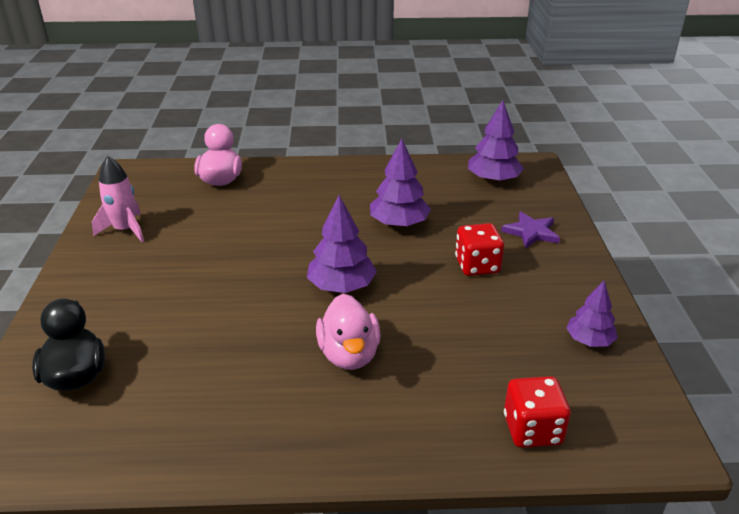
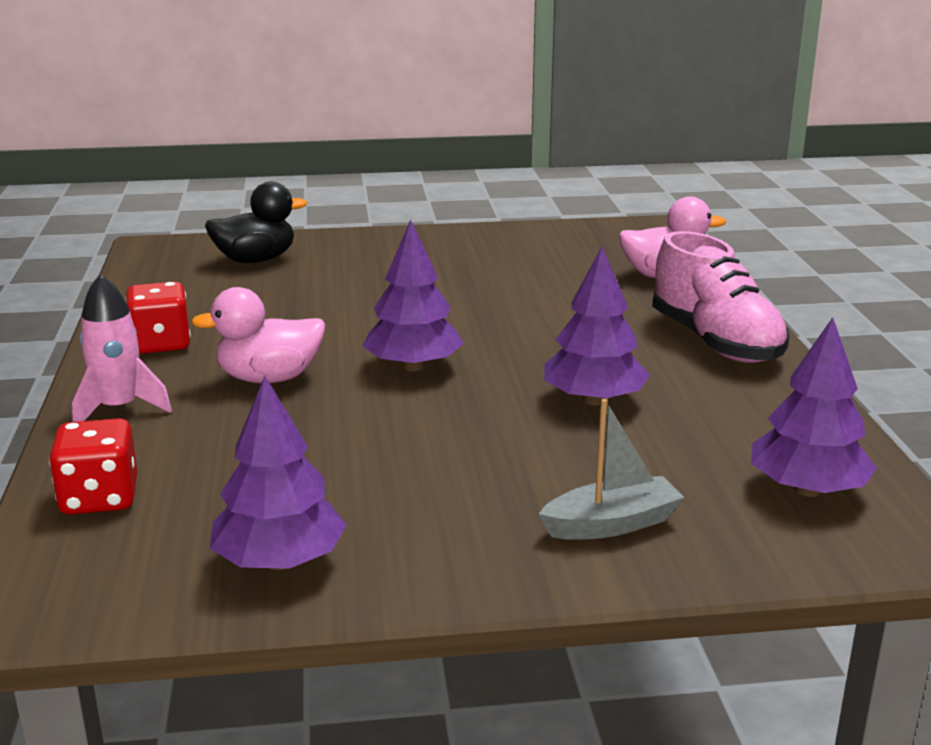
camera: 85 degrees right, 10 degrees down
(125, 230) = (515, 244): pink rocket -> pink rocket (119, 409)
(329, 178) = (715, 342): none -> pink shoe
(477, 266) = (483, 466): red dice -> red dice (161, 344)
(531, 232) = (612, 524): purple star -> grey boat
(589, 340) = (279, 562): purple tree -> purple tree, size x1.54

